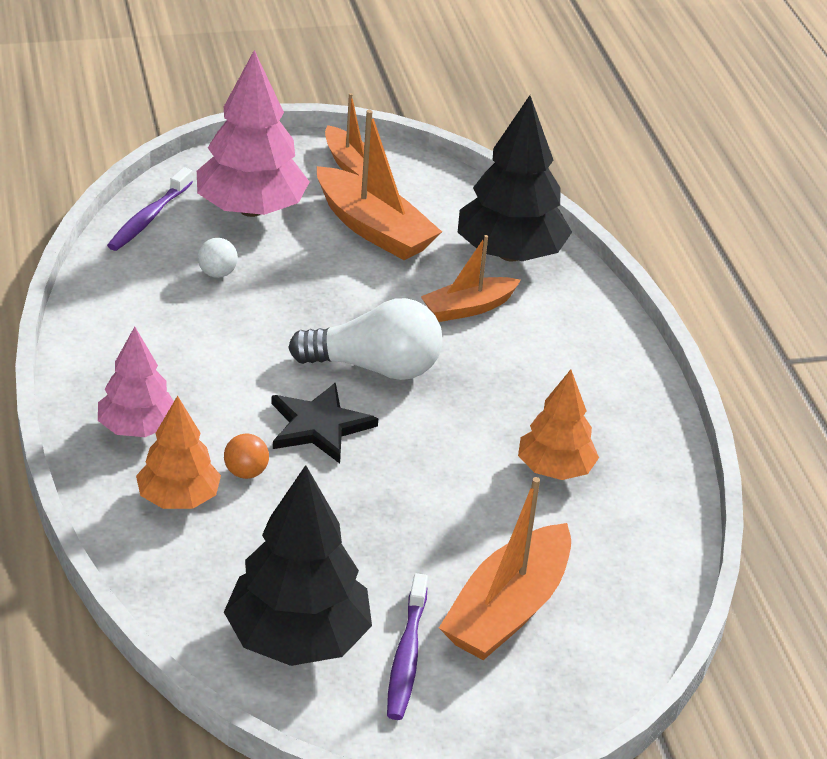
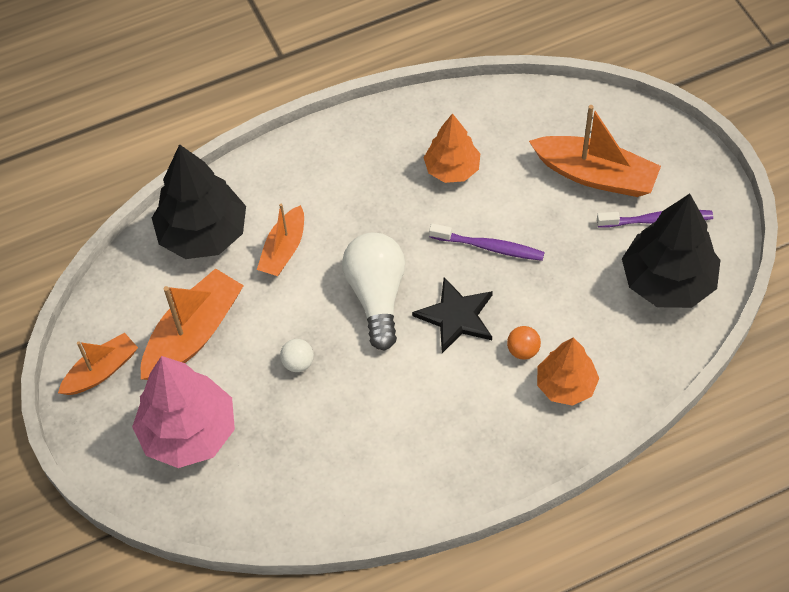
camera: 95 degrees left, 20 degrees up
(137, 428) = (501, 434): pink tree -> none
(149, 218) = (223, 509): purple toothbrush -> purple toothbrush (489, 247)
(217, 273) = (289, 433): white ball -> white ball (298, 363)
(468, 308) = (284, 249): orange boat -> orange boat turned 60 degrees clockwise

